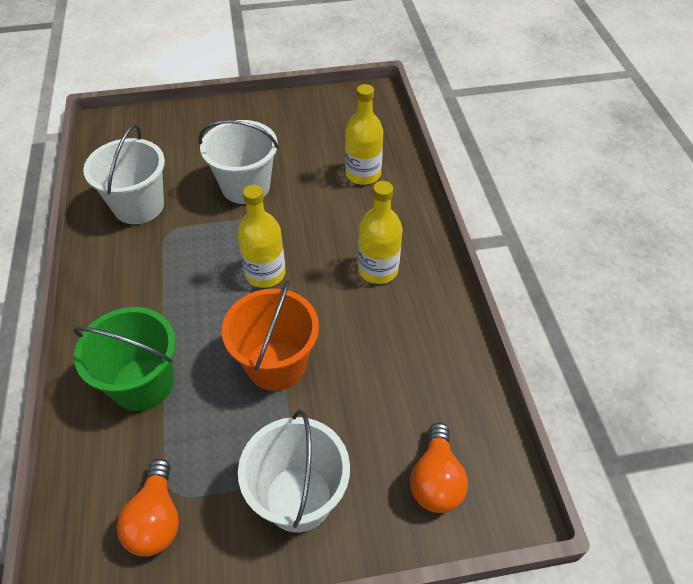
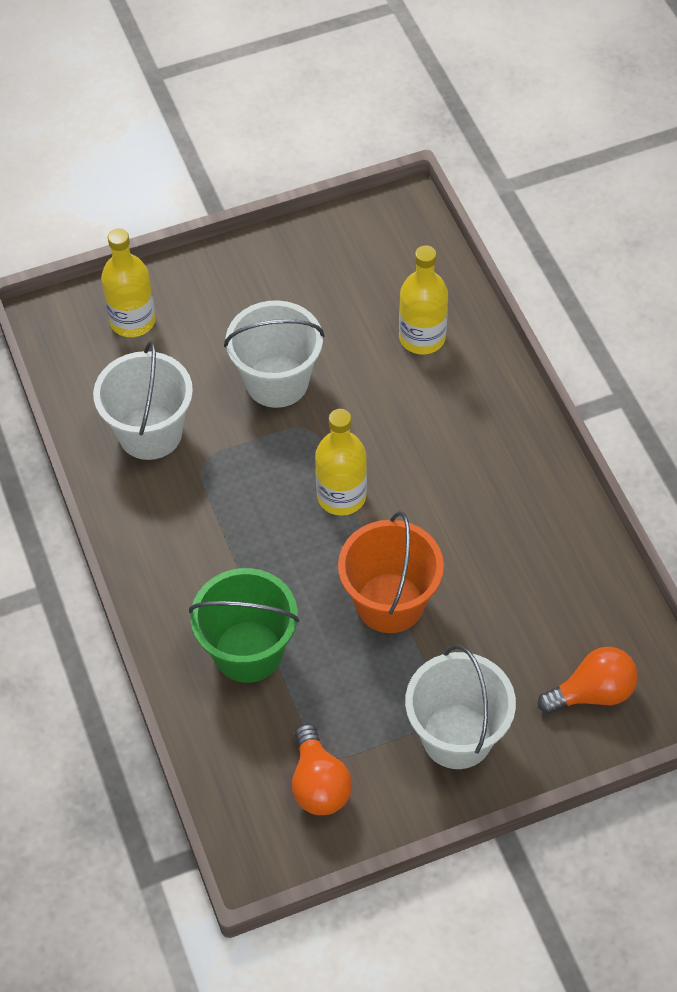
camera: 10 degrees left, 5 degrees up
(378, 270) = (474, 468): yellow bottle -> yellow bottle (133, 321)
(436, 480) = (592, 693): orange light bulb -> orange light bulb turned 105 degrees counterclockwise

